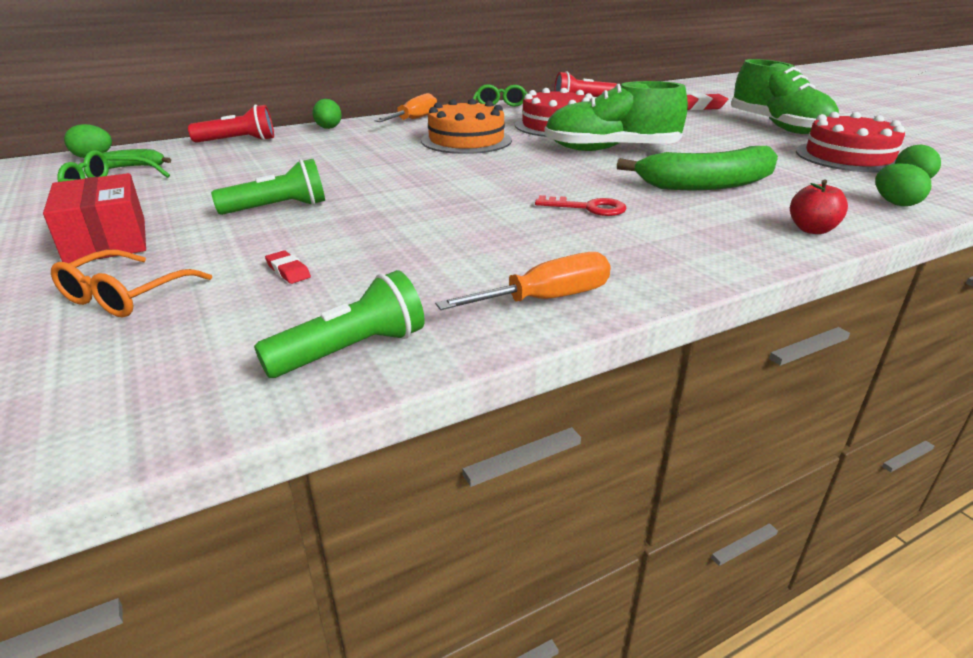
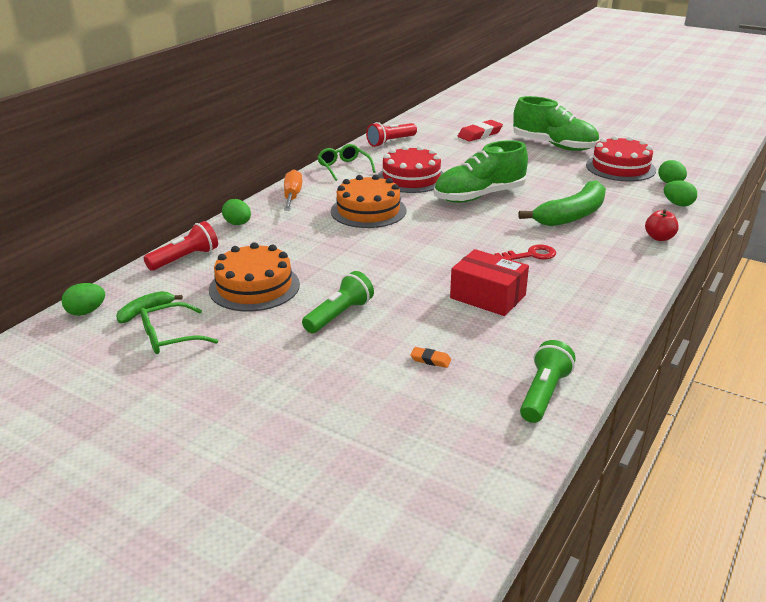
camera: 30 degrees left, 0 degrees up
(106, 240) = (268, 380): red box -> red box (487, 297)
(125, 296) = (364, 412): orange glasses -> none
(250, 170) = (254, 287): none -> orange cake
(288, 271) = (430, 360): red eraser -> orange eraser
(546, 299) = (591, 329): orange screwdriver -> none

